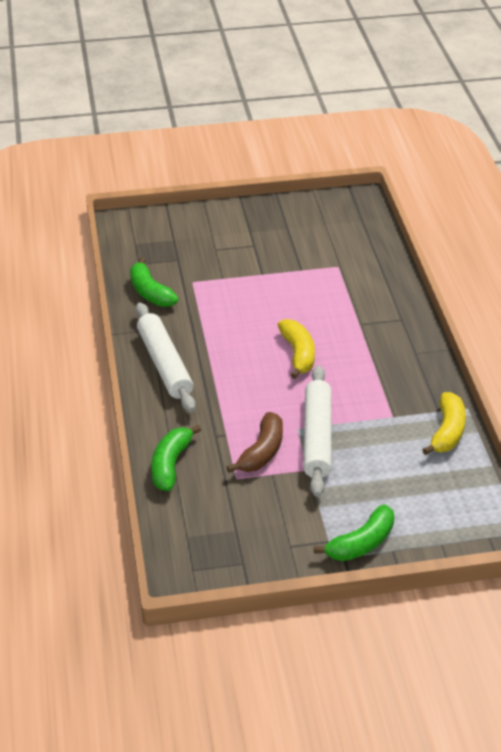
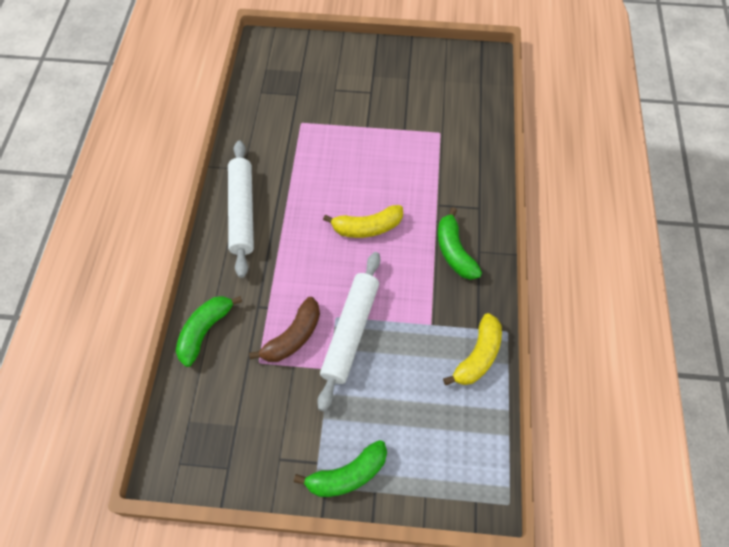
camera: 15 degrees right, 20 degrees up
(150, 292) = (259, 127): green banana -> green banana (454, 251)
(298, 354) = (367, 227): yellow banana -> yellow banana turned 75 degrees clockwise

